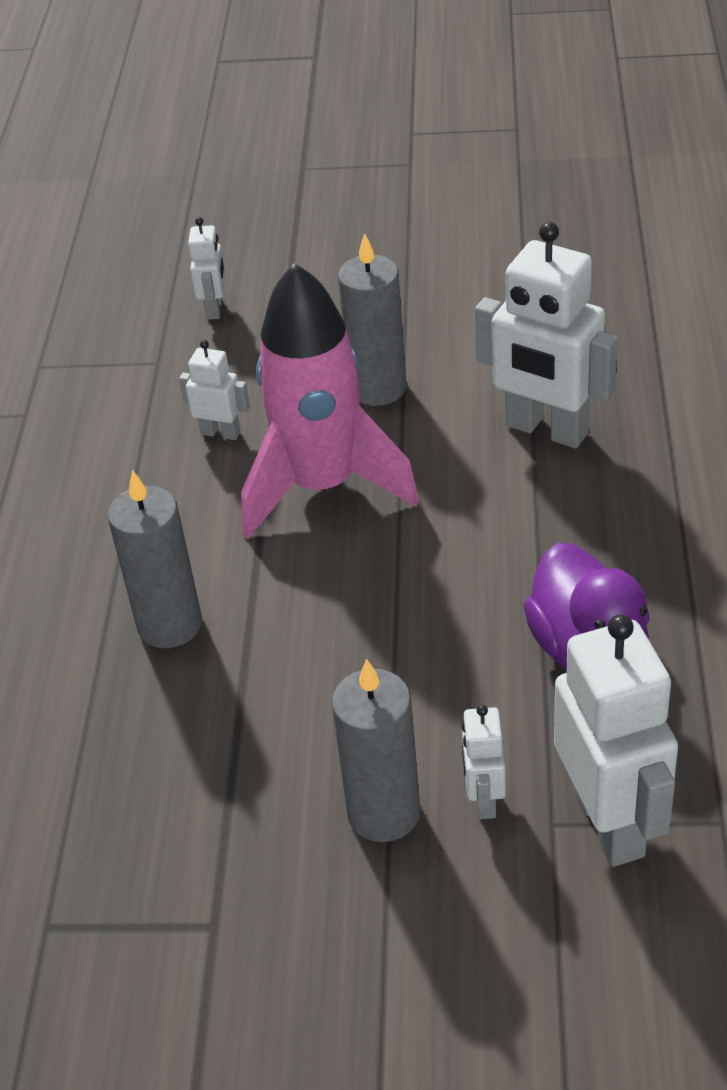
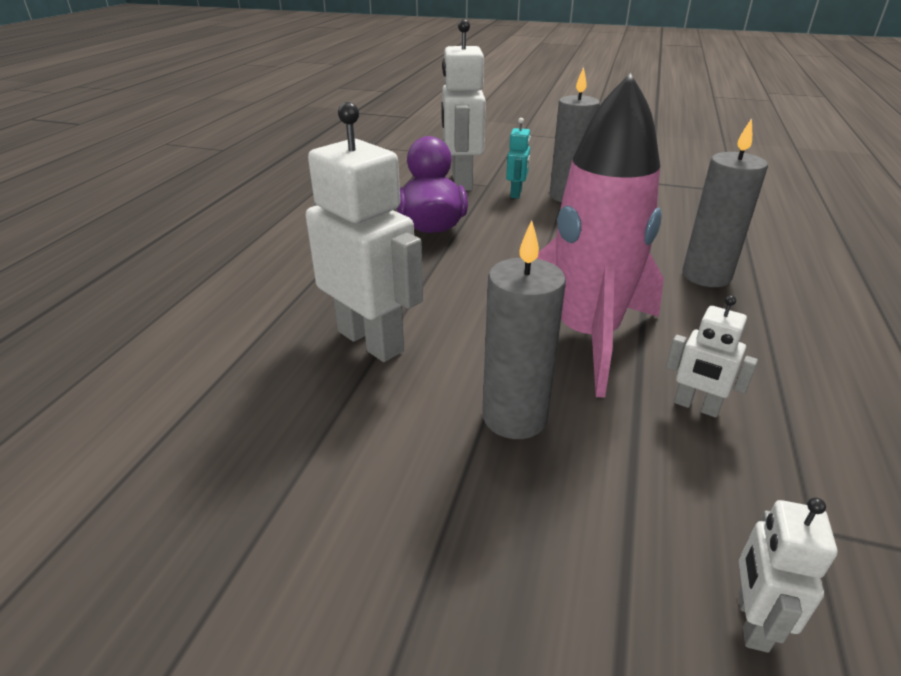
camera: 170 degrees left, 10 degrees down
(484, 799) = (516, 194): white robot -> turquoise robot

